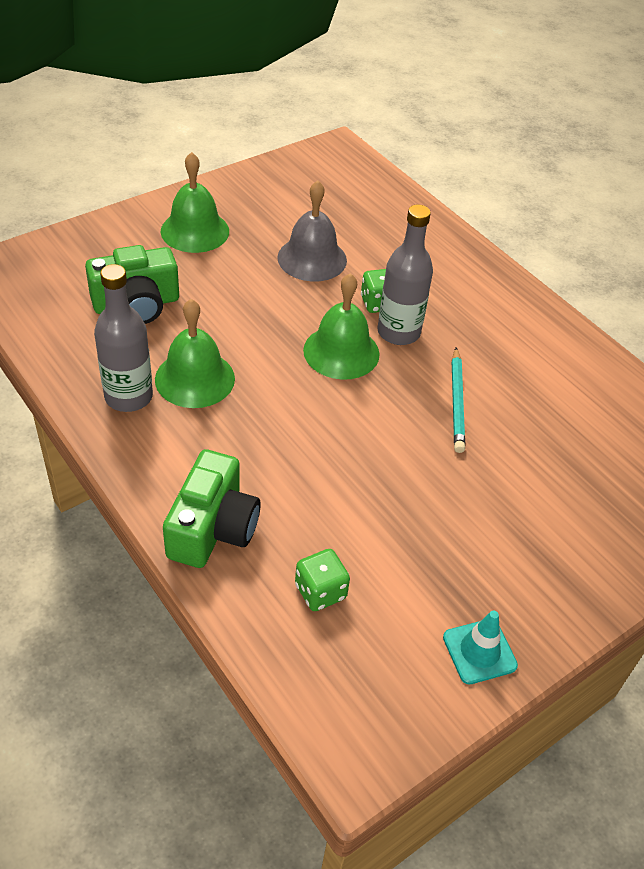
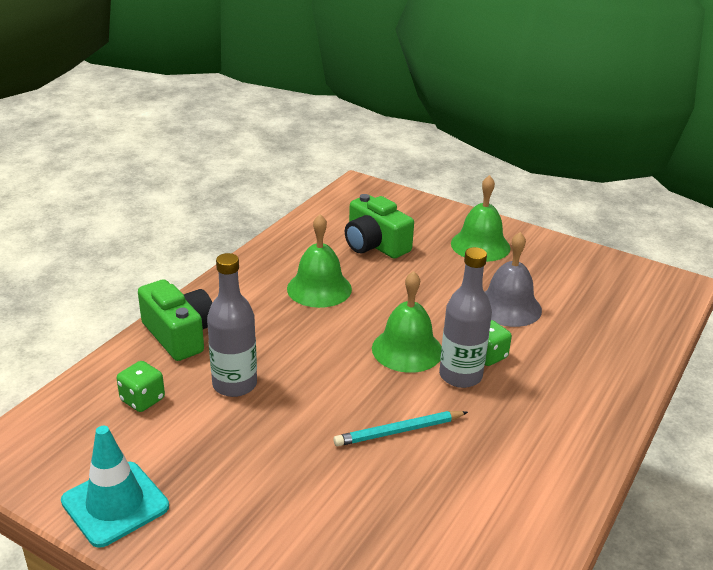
camera: 70 degrees right, 15 degrees down
(128, 397) = (280, 267): grey bottle -> grey bottle (234, 384)
(213, 528) = (179, 335): green camera -> green camera turned 120 degrees counterclockwise
(479, 651) = (115, 504): turquoise traffic cone -> turquoise traffic cone, size x1.52

